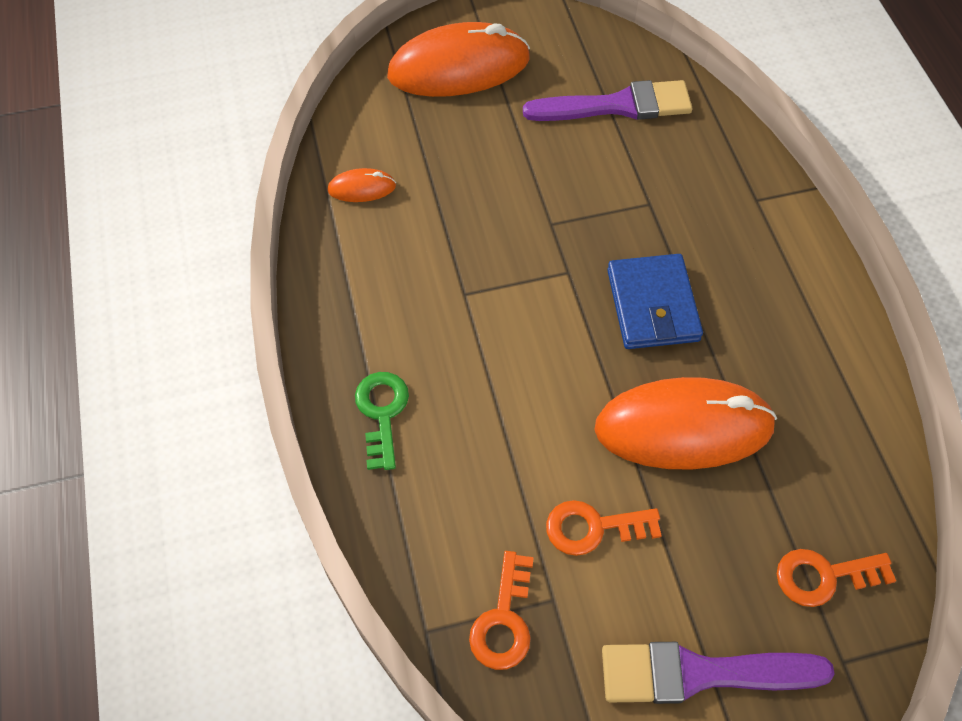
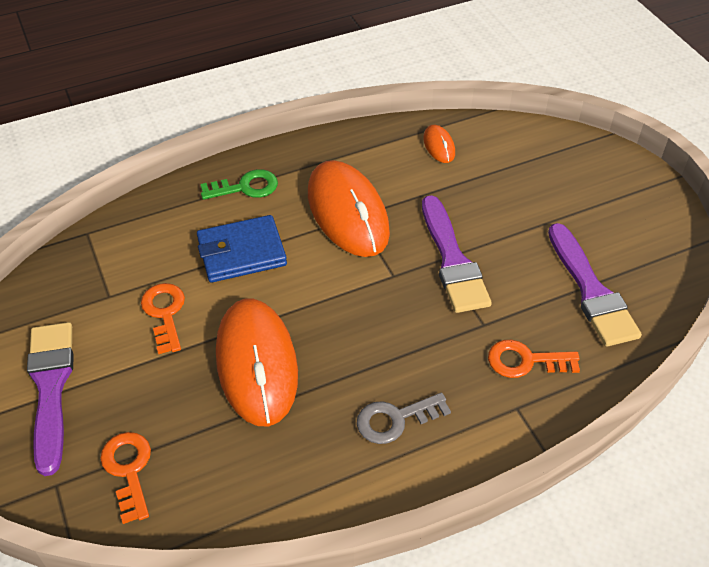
camera: 80 degrees right, 10 degrees down
(459, 68) = (587, 181): orange mouse -> orange mouse (347, 213)
(504, 620) = (94, 271): orange key -> orange key (525, 361)
(555, 212) = (452, 260): none -> purple brush
(653, 305) = (373, 334): blue wallet -> blue wallet (241, 252)
(766, 303) = (395, 419): none -> grey key

